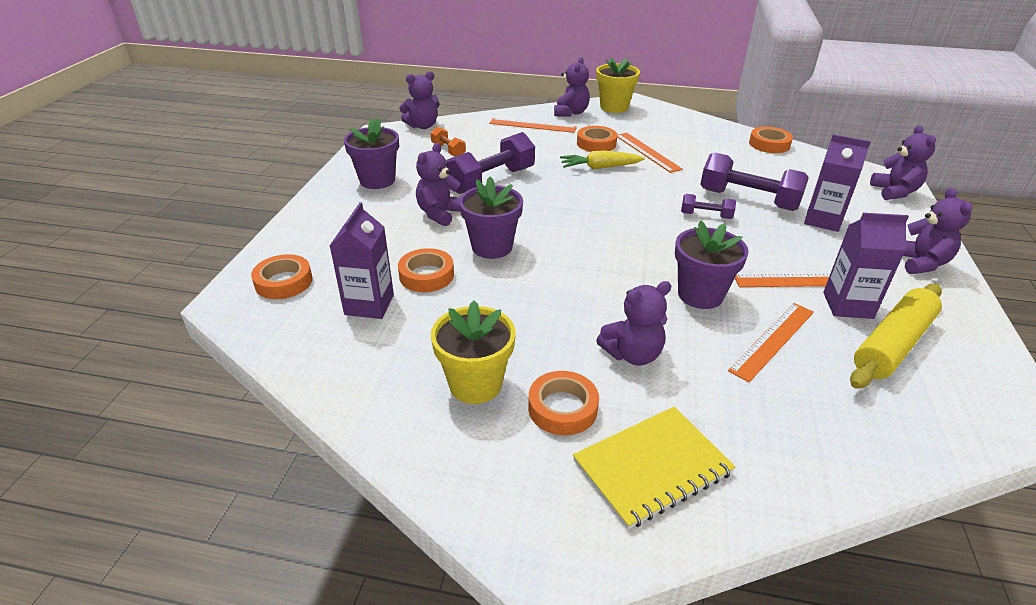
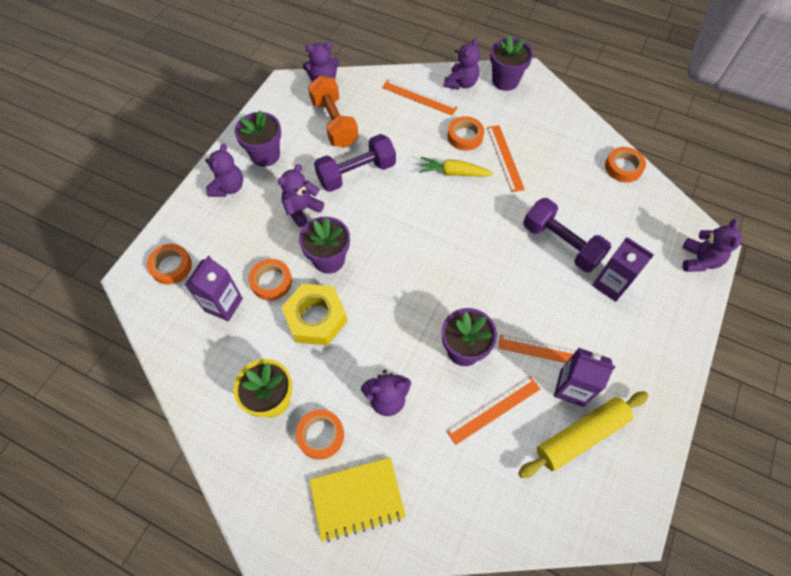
camera: 15 degrees right, 25 degrees up
(448, 150) = (334, 122): orange dumbbell -> orange dumbbell, size x1.96
(499, 297) = (316, 318): none -> yellow nut
(614, 107) = (505, 81): yellow flower pot -> purple flower pot
(706, 216) = (514, 257): purple dumbbell -> none
(920, 263) = (661, 355): purple teddy bear -> purple teddy bear (228, 187)

